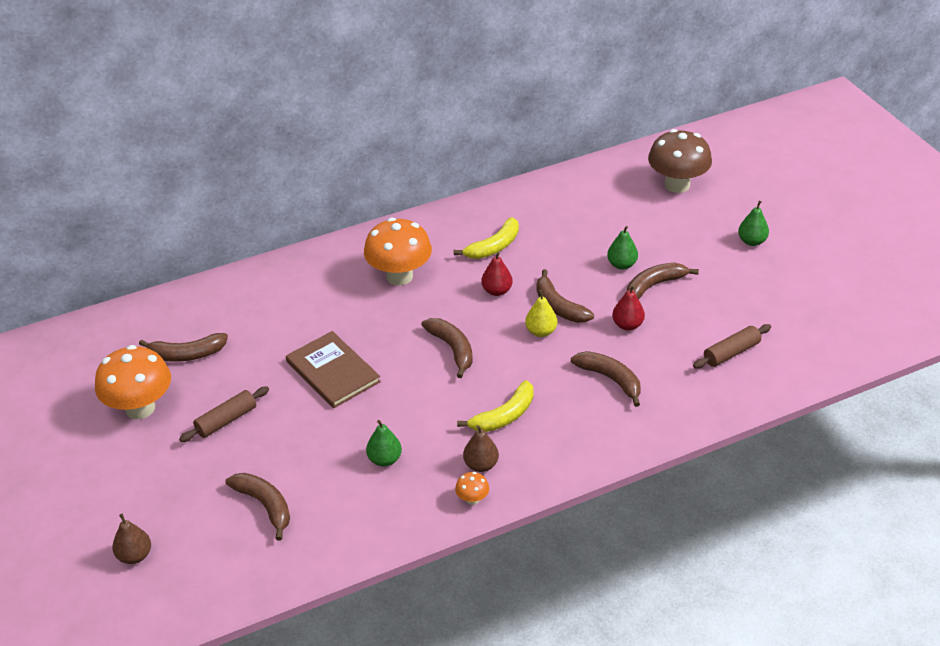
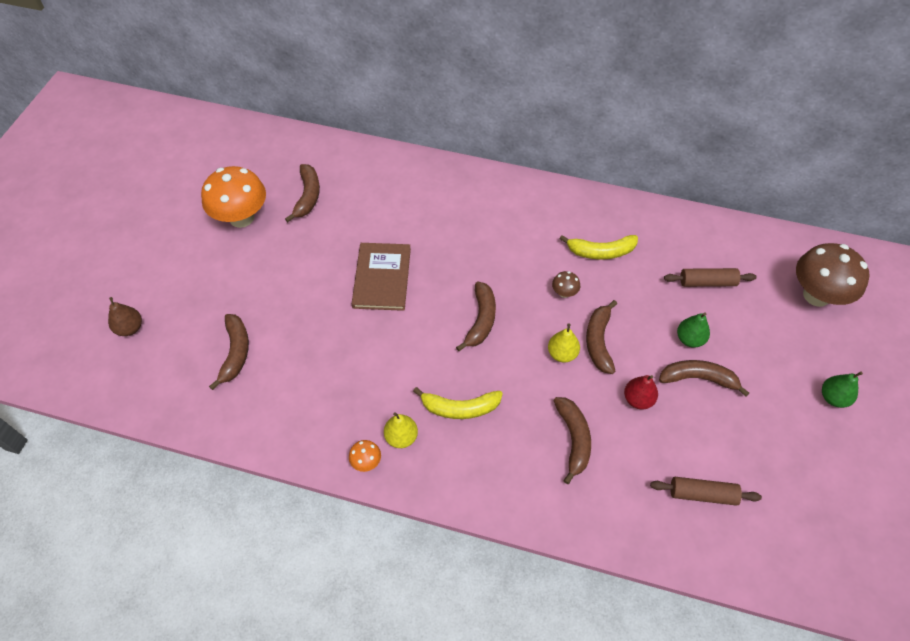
camera: 40 degrees right, 15 degrees up
(187, 354) = (307, 196): brown banana -> brown banana turned 120 degrees counterclockwise
(226, 420) = (279, 266): brown rolling pin -> brown rolling pin (707, 282)
(384, 459) = (343, 378): green pear -> none
(399, 276) = (505, 230): orange mushroom -> none
(481, 465) = (401, 437): brown pear -> yellow pear
(497, 291) = (564, 293): red pear -> brown mushroom

